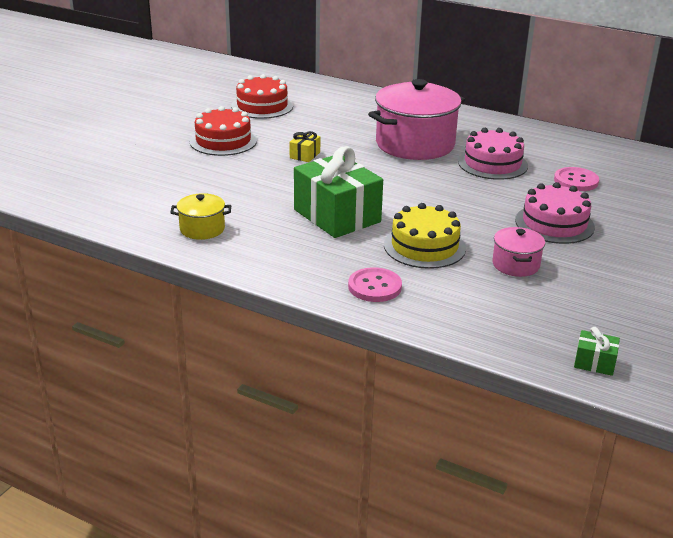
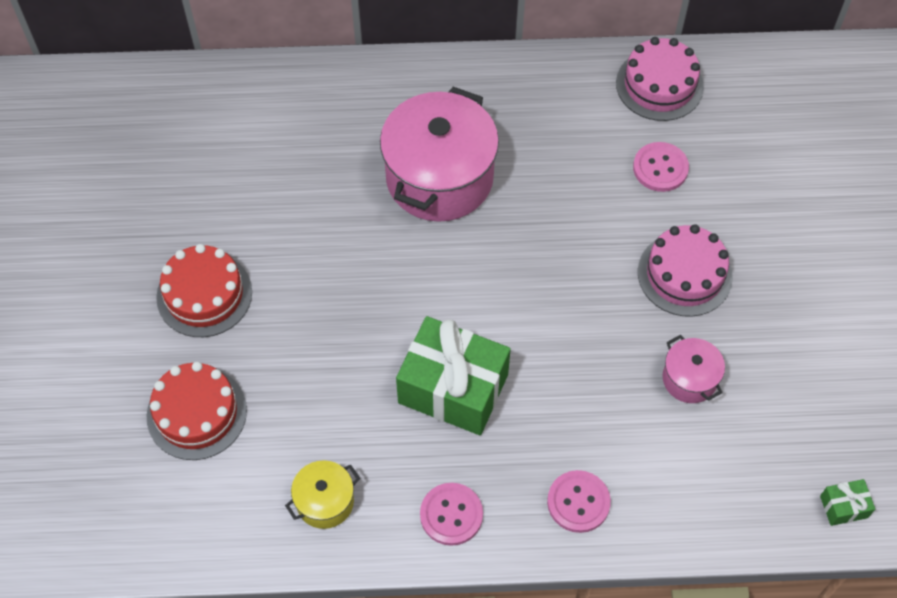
camera: 30 degrees left, 30 degrees up
(262, 106) = (189, 179): red cake -> red cake (197, 413)
(278, 261) = (451, 515): none -> pink button
(305, 155) = (327, 274): yellow gift -> none
(424, 246) = (582, 397): yellow cake -> none
(492, 164) = (552, 177): pink cake -> pink cake (659, 85)

